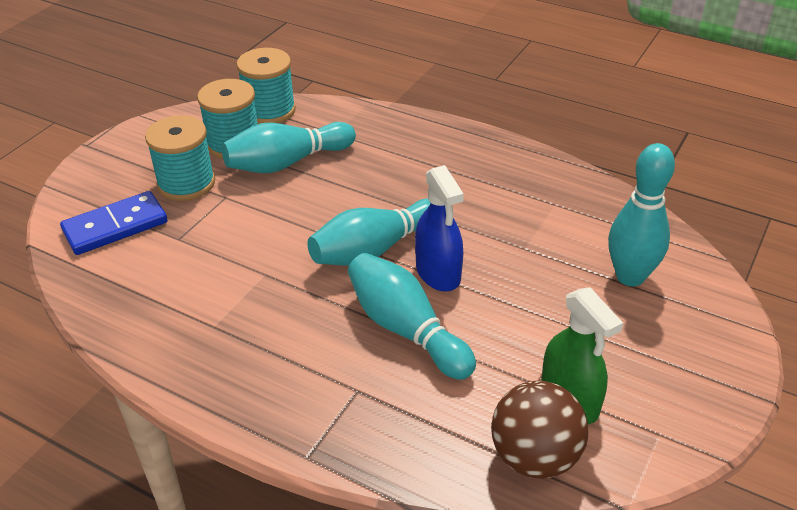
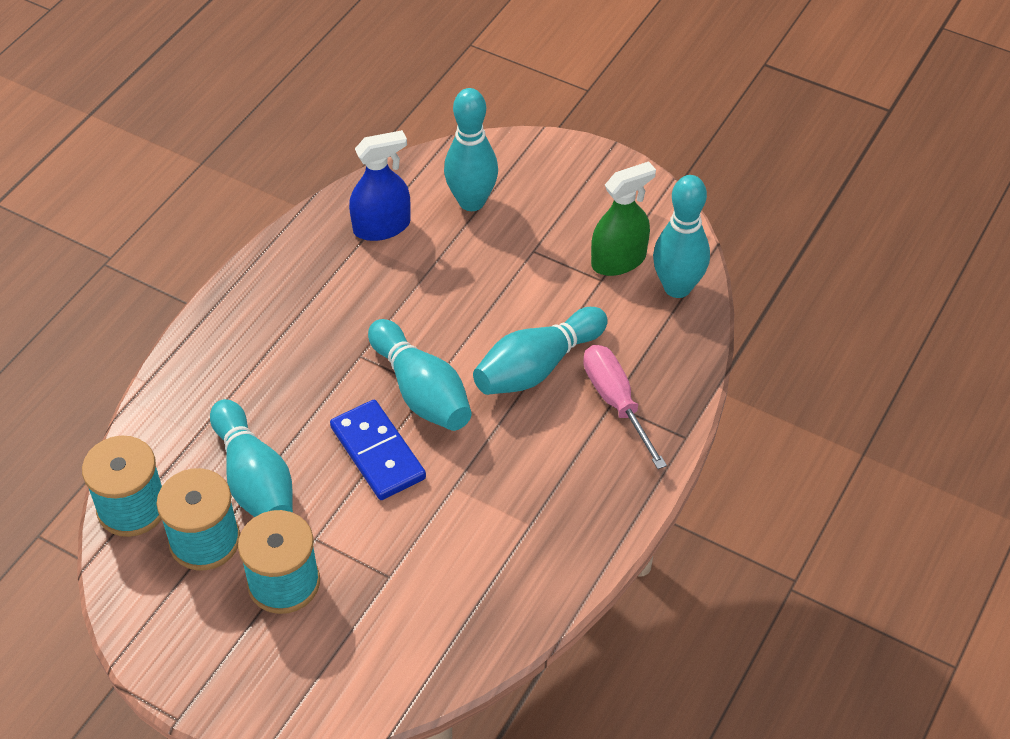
camera: 90 degrees left, 10 degrees up
(115, 226) = (362, 646): blue domino -> blue domino (377, 453)
(359, 393) = (616, 402): none -> pink screwdriver
(438, 273) = (460, 341): blue spray bottle -> blue spray bottle (381, 227)
(535, 457) = (677, 287): brown ball -> turquoise bowling pin

